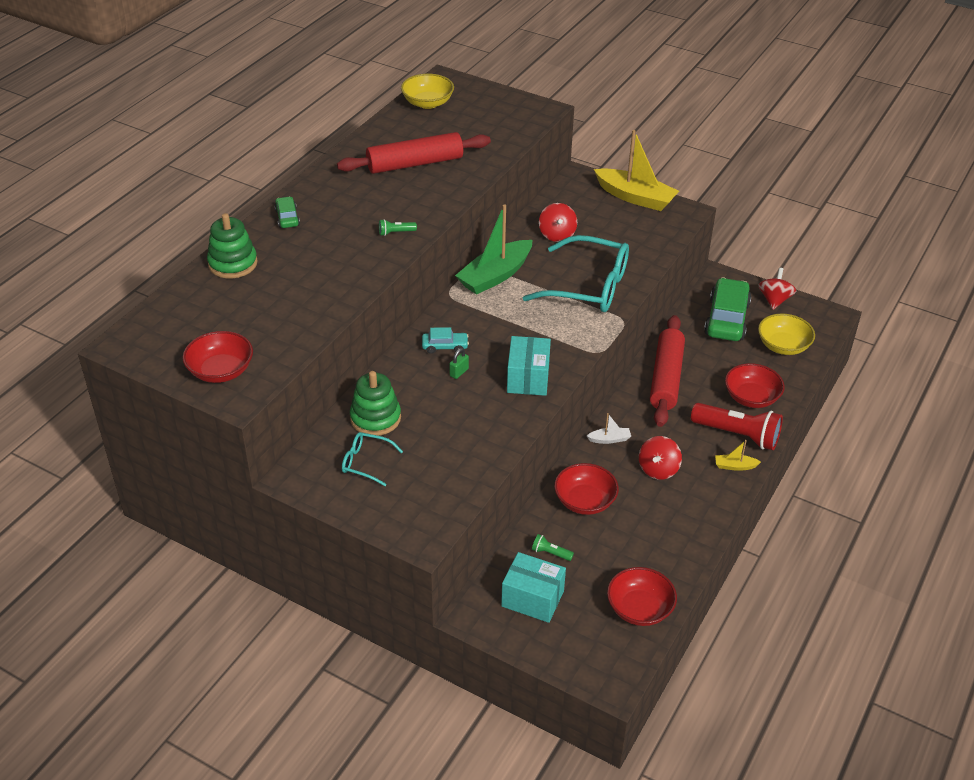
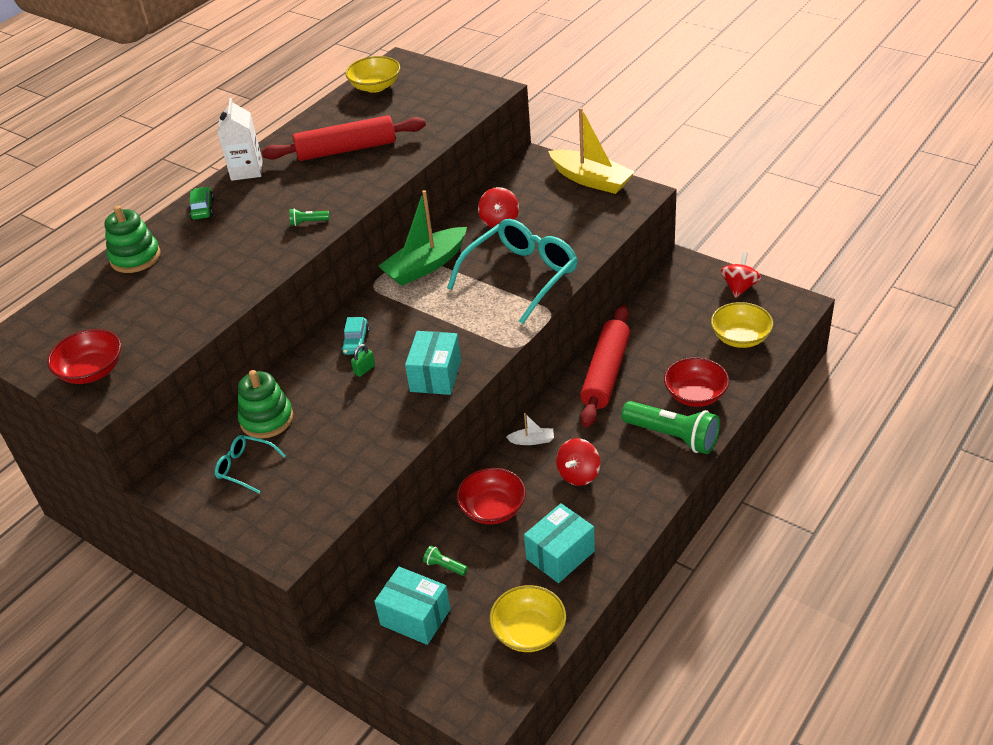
camera: 10 degrees right, 0 degrees up
(321, 181) = (246, 170): none -> white carton
(445, 346) = (356, 342): turquoise car -> turquoise car turned 90 degrees clockwise
(588, 286) = (521, 276): turquoise glasses -> turquoise glasses turned 75 degrees counterclockwise
(639, 609) = (529, 631): red bowl -> yellow bowl
(655, 541) = (560, 555): none -> turquoise box
(726, 319) = (683, 309): green car -> none
(735, 466) = (663, 471): yellow boat -> none
(738, 435) = (673, 436): red flashlight -> green flashlight

